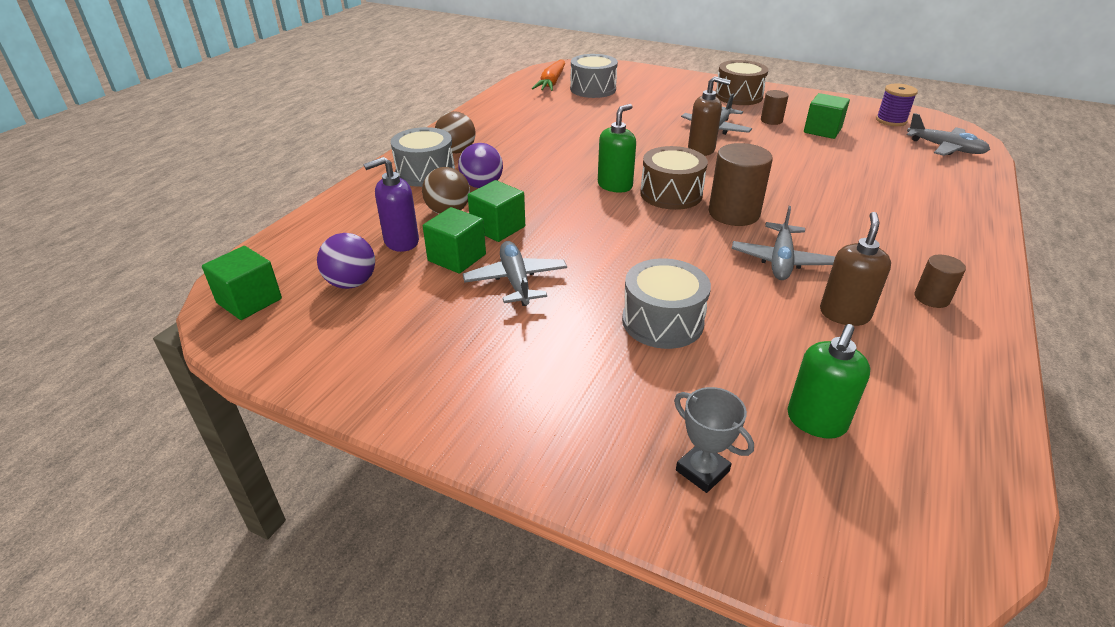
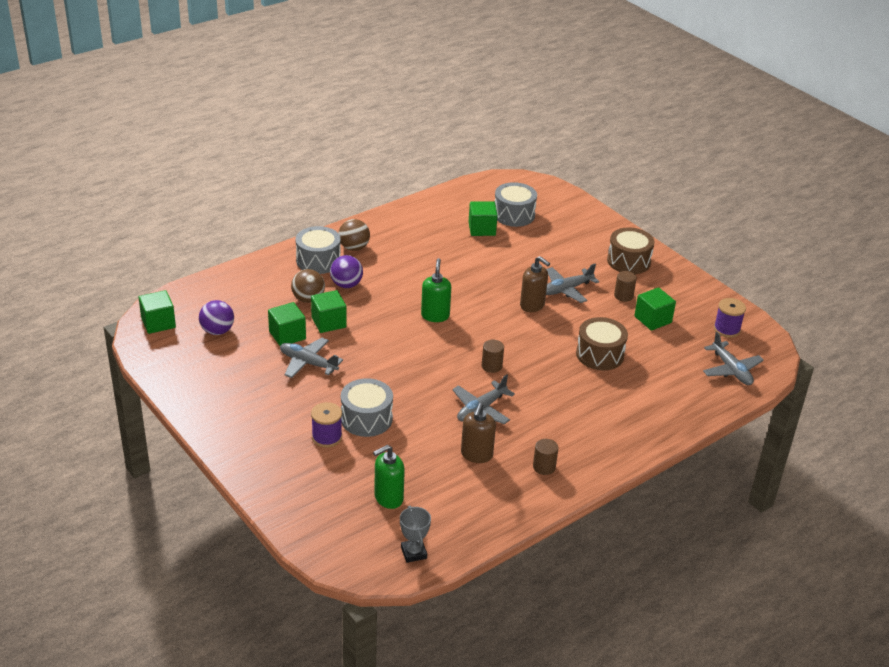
camera: 25 degrees right, 0 degrees up
(401, 242) = (263, 312): purple soap dispenser -> none
(515, 281) = (308, 363): grey plane -> grey plane turned 75 degrees counterclockwise
(551, 83) = (487, 196): orange carrot -> none
(575, 105) = (482, 229): none -> green cube
(615, 185) = (435, 316): green soap dispenser -> green soap dispenser turned 60 degrees counterclockwise
(636, 367) = (327, 437): none -> purple spool
(671, 194) = (466, 336): brown drum -> brown drum (600, 354)
(702, 471) = (308, 495): grey trophy -> grey trophy (413, 553)
(733, 213) = (491, 366): brown cylinder -> brown cylinder, size x0.54
(844, 314) = (476, 455): brown soap dispenser -> brown soap dispenser turned 150 degrees clockwise

